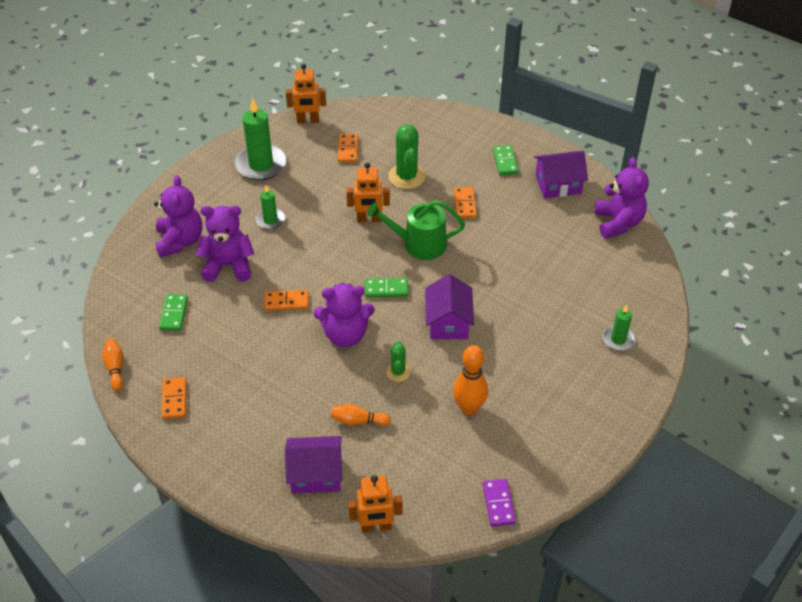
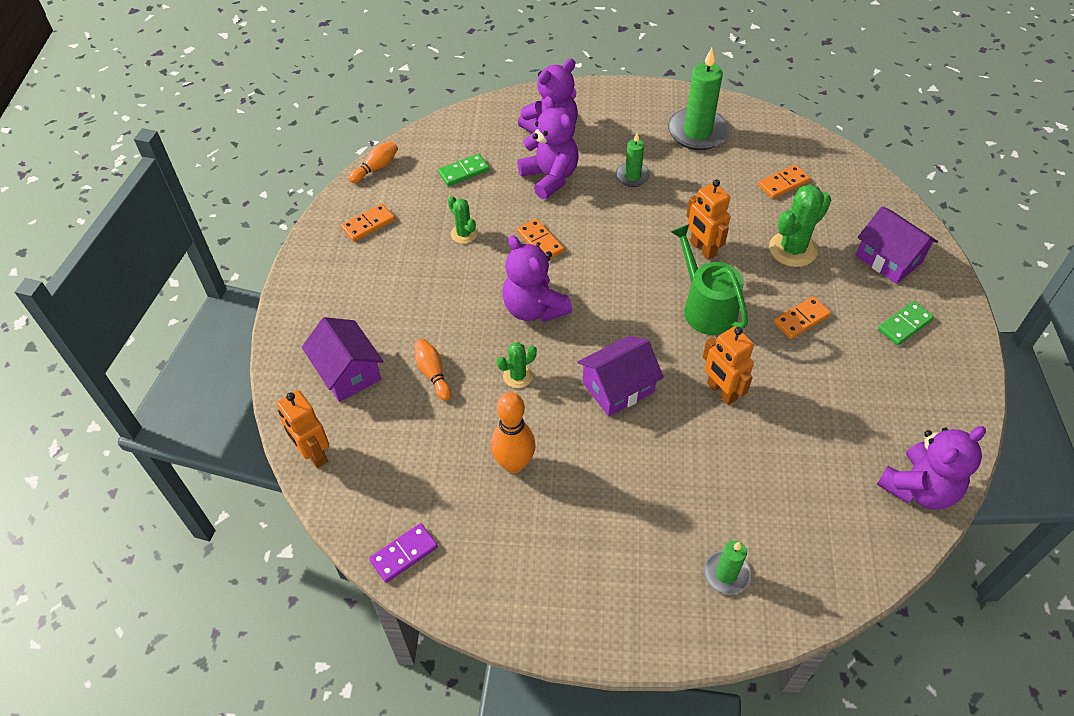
camera: 60 degrees right, 5 degrees up
(239, 343) = (464, 234): none -> green cactus
(308, 120) = (791, 133): orange robot -> orange robot (721, 391)
(386, 289) = (620, 311): green domino -> none
(558, 184) = (921, 394): purple house -> purple house (889, 259)

